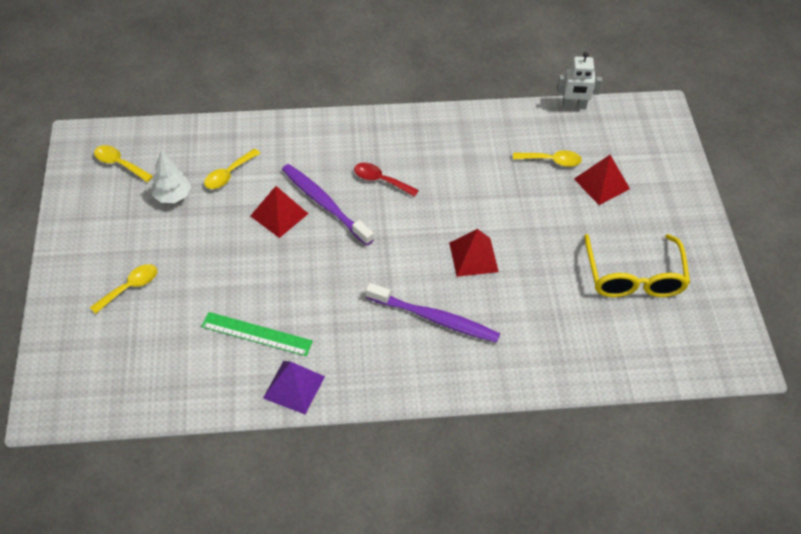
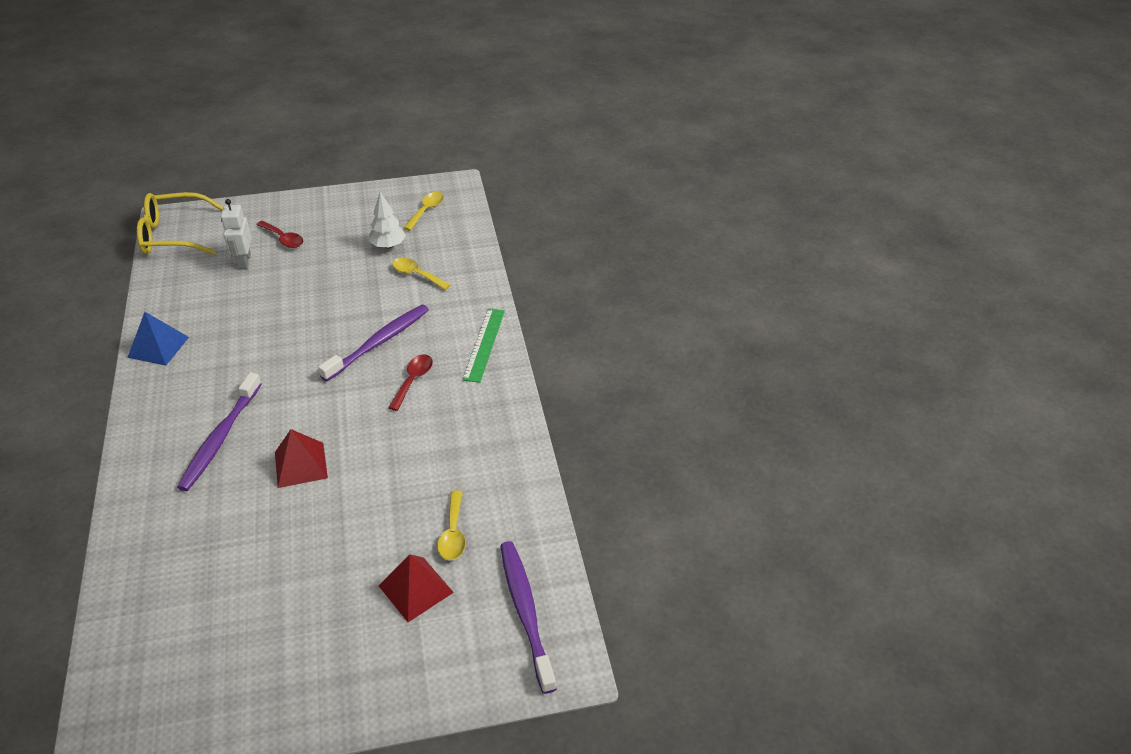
camera: 85 degrees right, 10 degrees down
(130, 287) = (283, 239): yellow spoon -> red spoon
(257, 334) = (222, 317): green ruler -> green ruler (484, 344)
(279, 214) = (365, 313): red pyramid -> none
(294, 387) = (158, 347): purple pyramid -> blue pyramid
(574, 106) = (557, 556): white robot -> white robot (244, 261)
(620, 126) = (525, 612): none -> purple toothbrush
(634, 277) = (256, 624): yellow glasses -> yellow glasses (173, 235)

